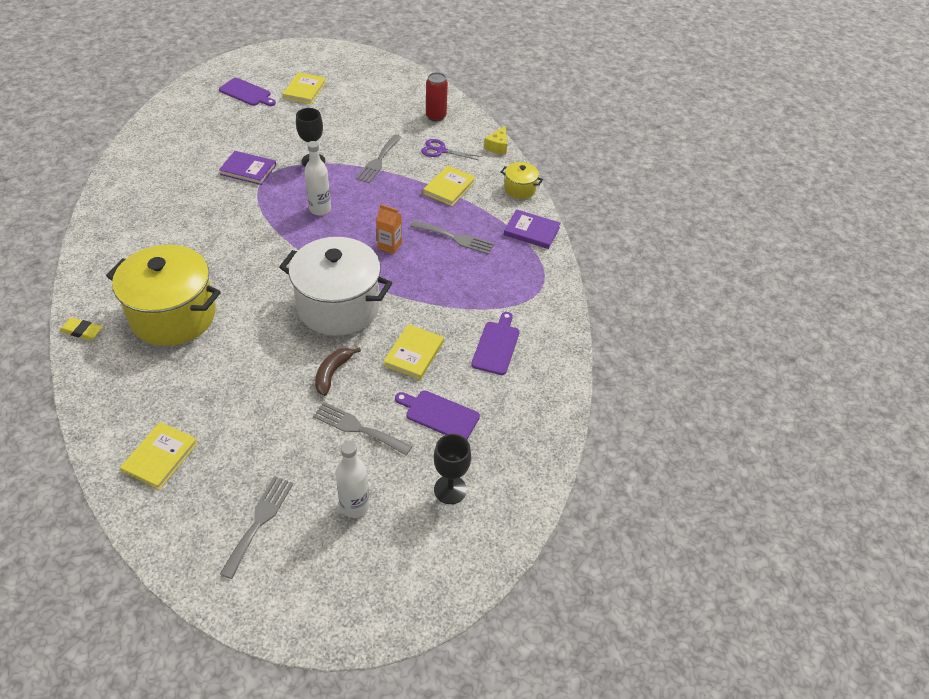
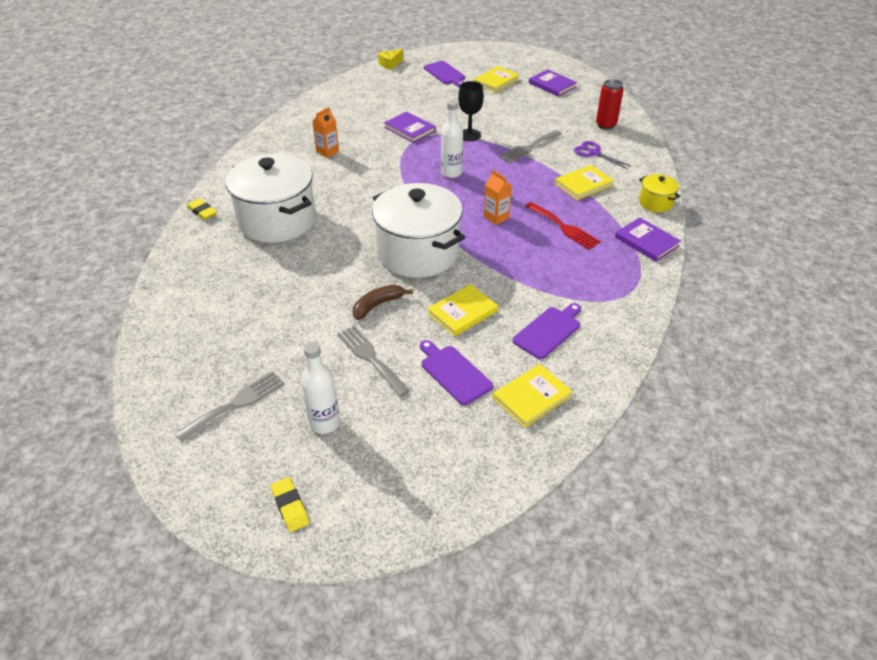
camera: 30 degrees right, 5 degrees down
(160, 457) = (194, 323): yellow book -> yellow book (532, 397)
(173, 316) = (277, 220): yellow pot -> white pot
(176, 220) = (327, 151): none -> orange carton
(362, 82) = (552, 85): none -> purple book
(372, 593) = (290, 506): none -> yellow eraser
(450, 489) = (422, 443): black goblet -> none
(455, 238) = (564, 227): grey fork -> red fork
(497, 146) = (654, 162): yellow cheese -> yellow cheese (390, 64)

